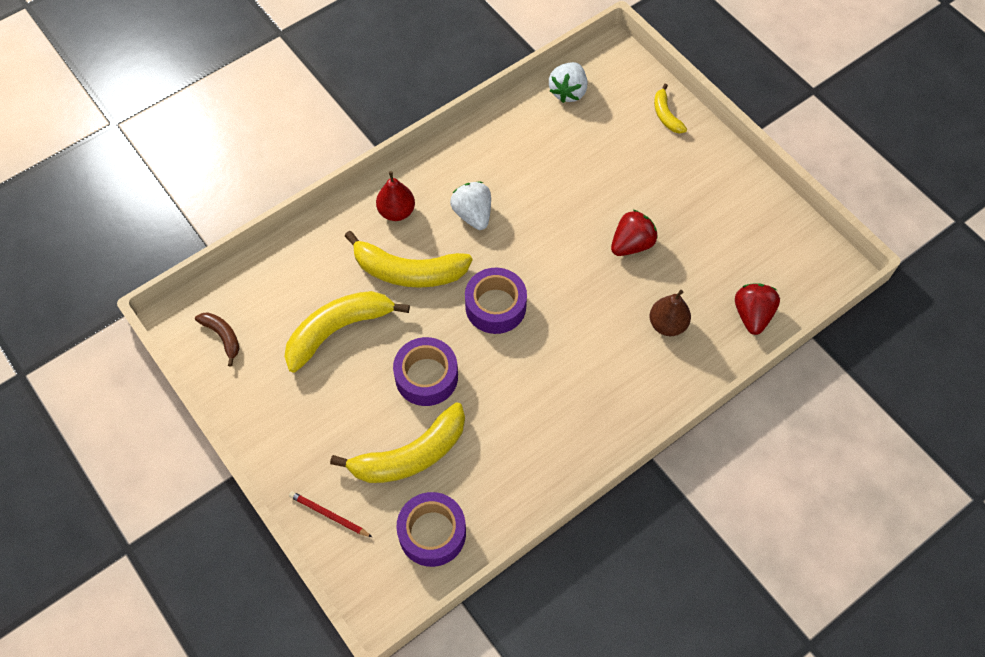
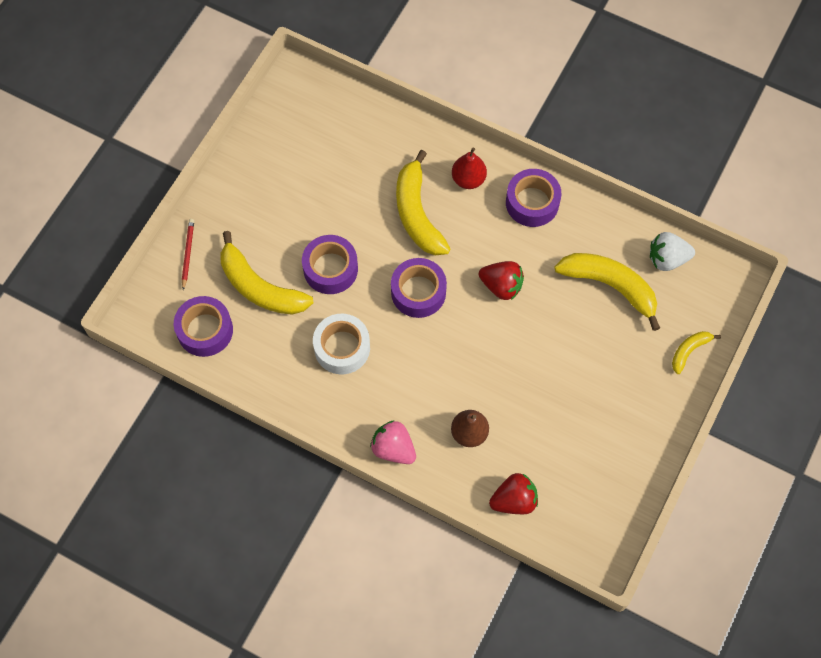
camera: 65 degrees right, 5 degrees up
(223, 336) = (295, 112): brown banana -> none
(338, 330) = (340, 188): yellow banana -> yellow banana (610, 286)
(452, 170) = (532, 202): none -> purple tape
(473, 214) = (496, 237): white strawberry -> none
(521, 402) = (342, 348): none -> white tape
(631, 244) = (534, 374): red strawberry -> red strawberry (501, 286)
(654, 399) = (393, 448): none -> pink strawberry

